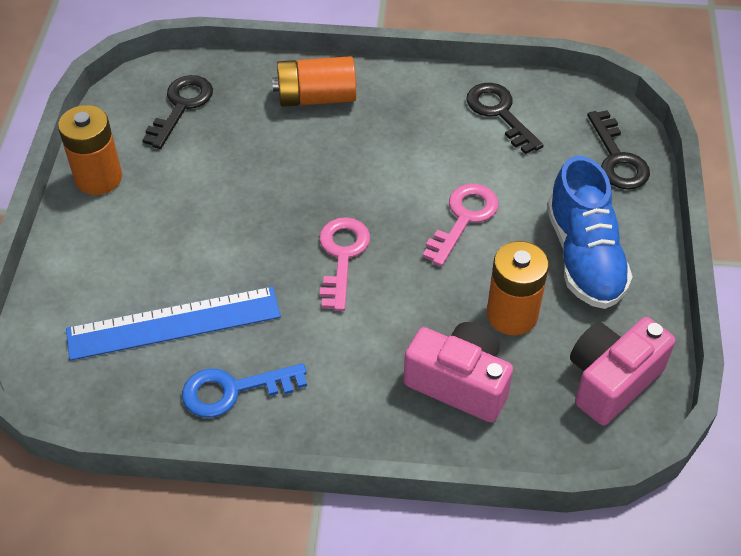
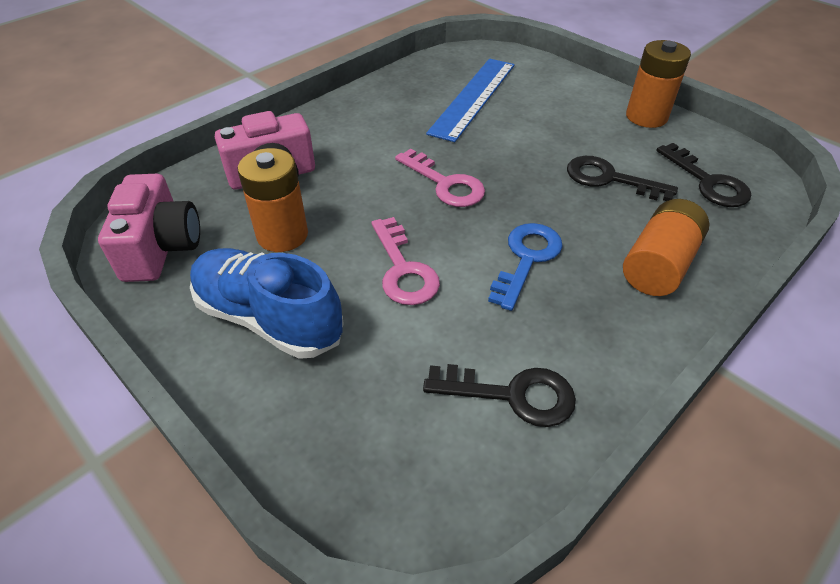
camera: 130 degrees right, 5 degrees down
(233, 390) = (396, 97): blue key -> blue key (526, 259)
(617, 158) = (336, 454): black key -> black key (609, 179)

